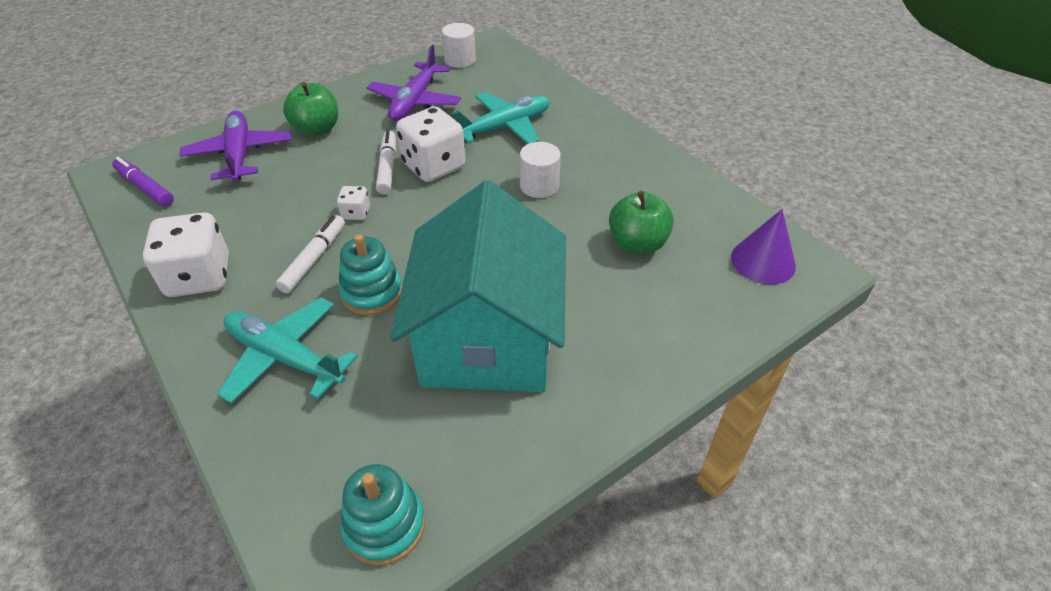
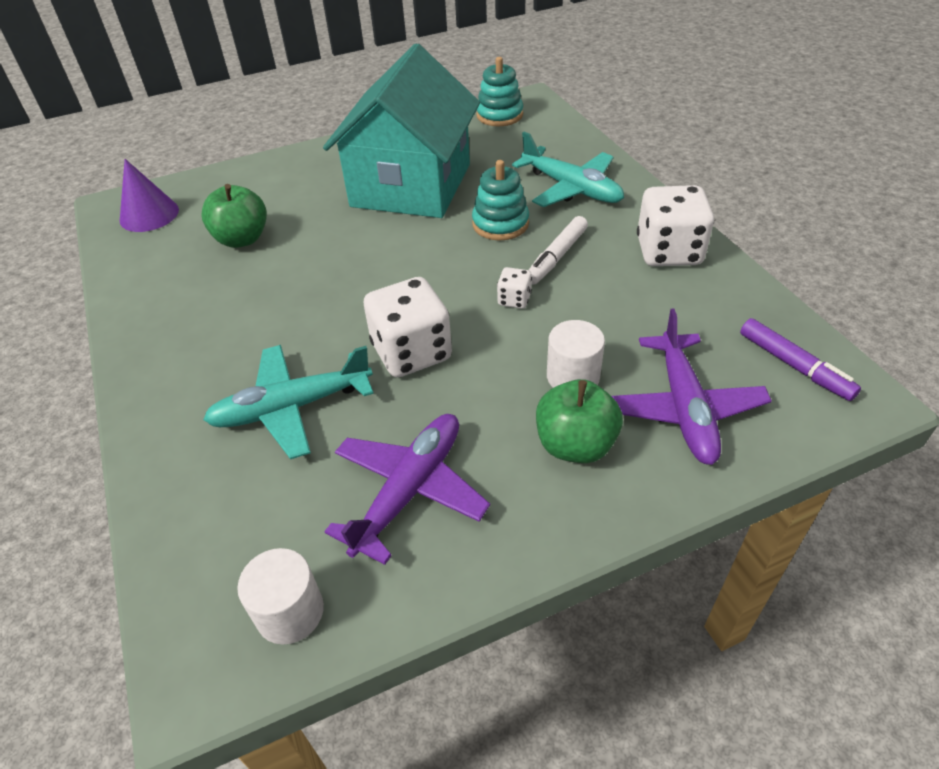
camera: 165 degrees left, 0 degrees up
(387, 167) = (472, 357): white marker -> none
(539, 186) = (297, 309): white cylinder -> white cylinder (573, 376)

